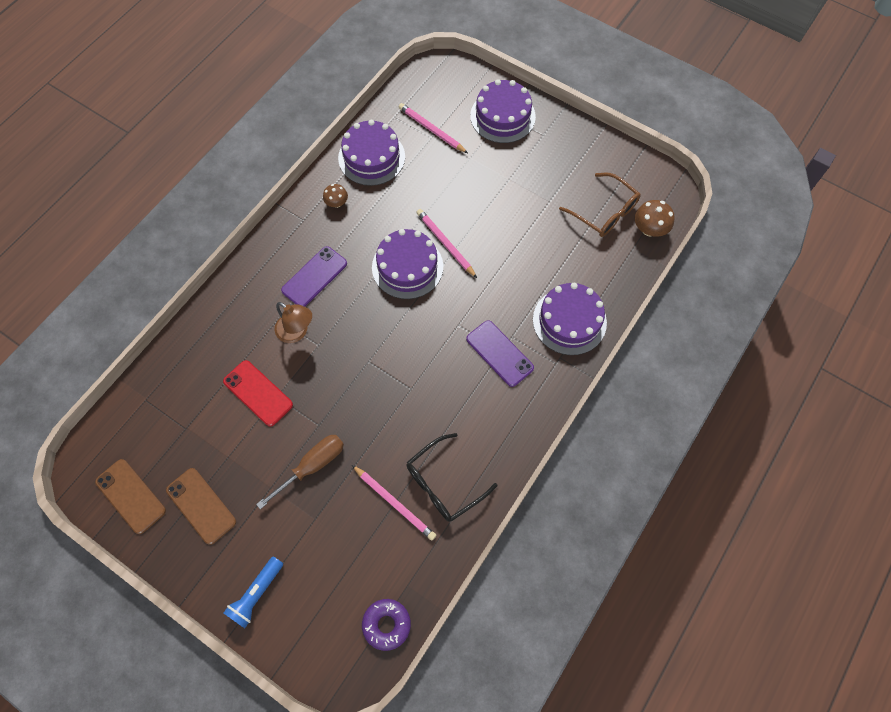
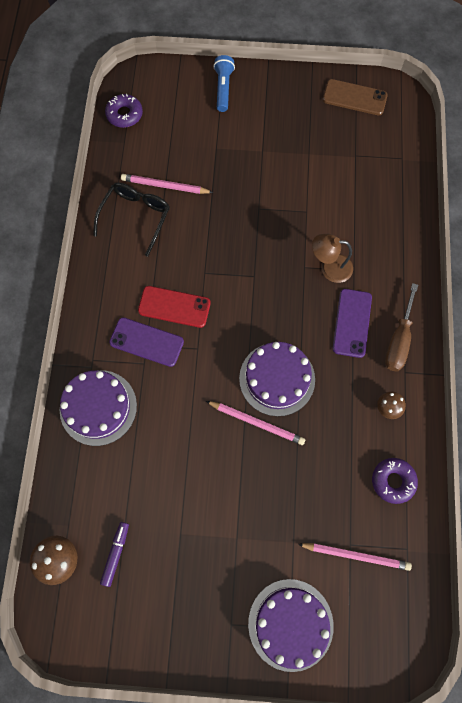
camera: 150 degrees right, 5 degrees up
(201, 506) = (301, 116): brown phone -> none
(258, 393) = (322, 206): red phone -> red phone (174, 307)
(312, 466) = (242, 179): brown screwdriver -> brown screwdriver (398, 340)
(371, 157) = (393, 481): purple cake -> purple donut
(604, 212) = (116, 553): brown glasses -> purple marker

